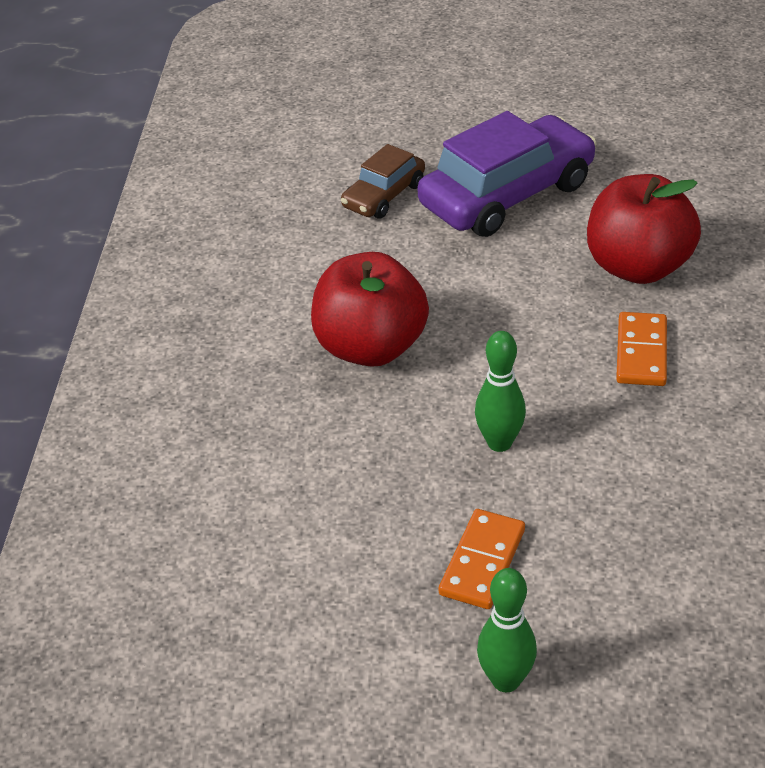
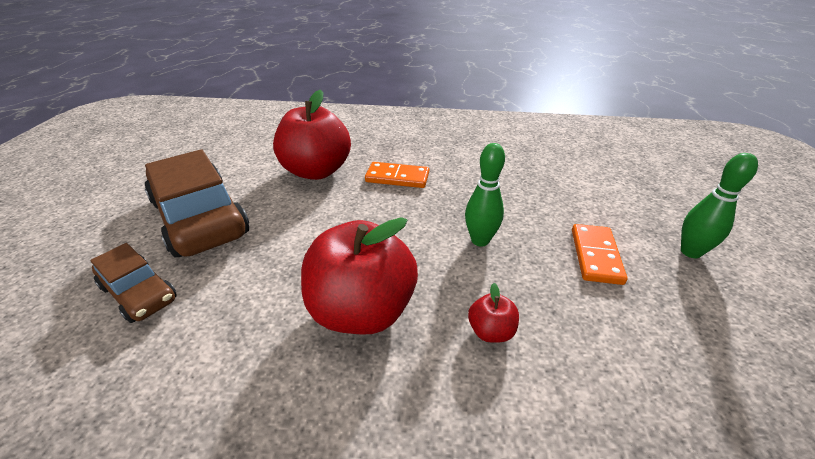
camera: 90 degrees left, 5 degrees down
(347, 445) = (491, 331): none -> red apple
(482, 562) = (596, 256): orange domino -> orange domino turned 75 degrees clockwise
(507, 194) = (200, 218): purple car -> brown car

